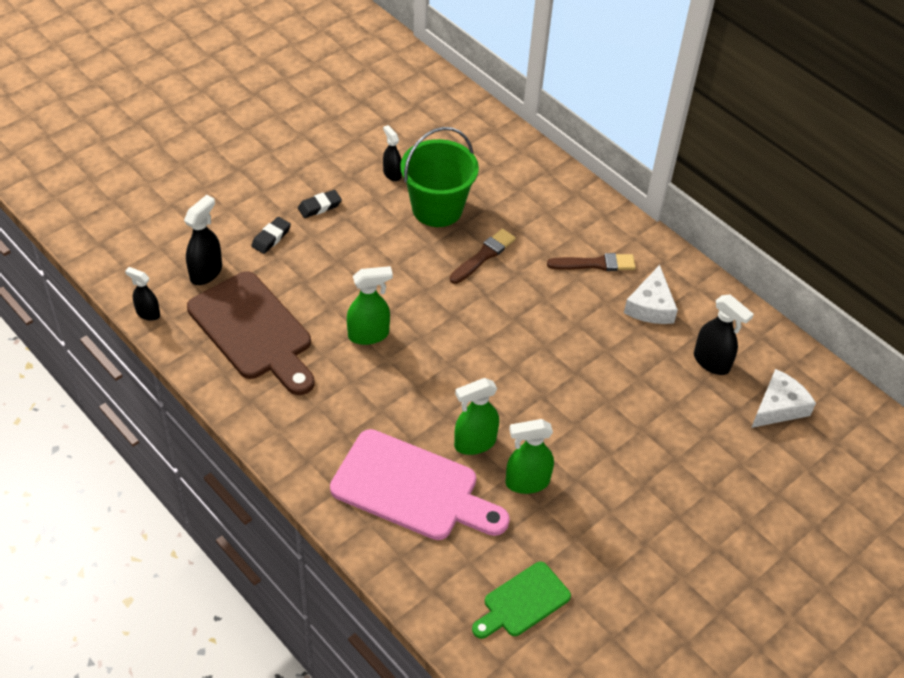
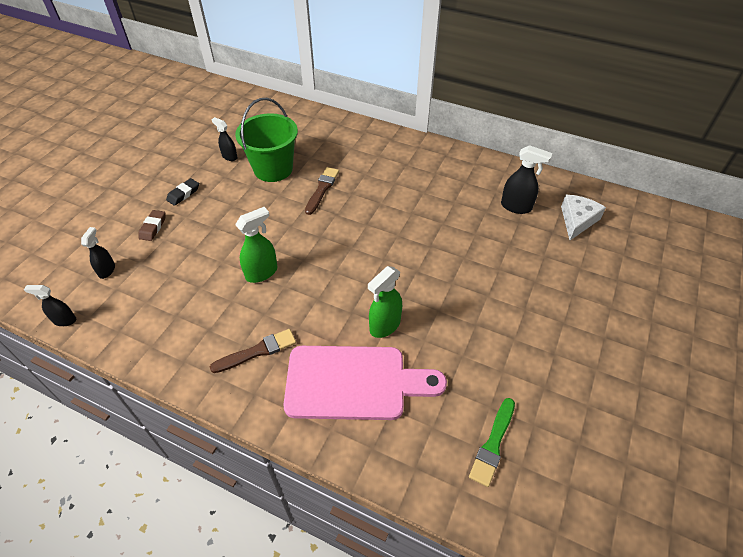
camera: 20 degrees left, 0 degrees up
(206, 272) = (107, 270): black spray bottle -> black spray bottle, size x0.65
(253, 331) = (164, 302): brown cutting board -> none
(271, 238) = (153, 227): black eraser -> brown eraser
(523, 602) = (493, 444): green cutting board -> green brush
(527, 482) = (440, 341): green spray bottle -> none
(595, 264) = (402, 170): brown brush -> brown brush (257, 351)
(651, 306) = (454, 184): white cheese -> none

